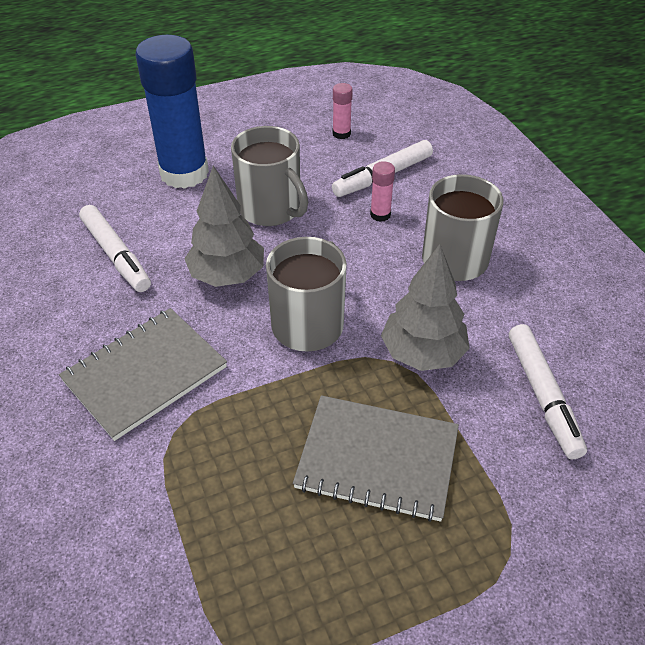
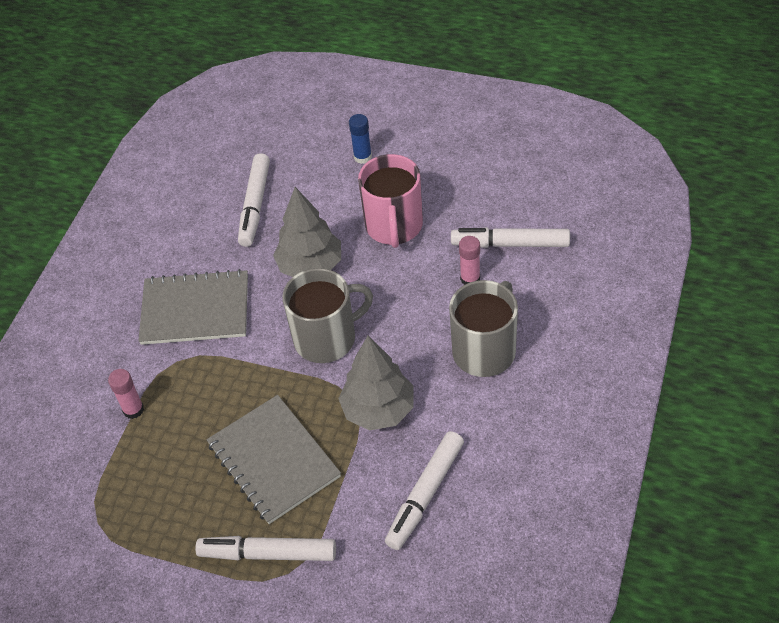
camera: 45 degrees right, 5 degrees up
(184, 173) = (362, 157): blue glue stick -> blue glue stick, size x0.40
(271, 209) = (394, 226): grey mug -> pink mug
(341, 134) = (521, 183): pink glue stick -> pink glue stick (133, 410)
(471, 551) = (268, 554): none -> white marker

